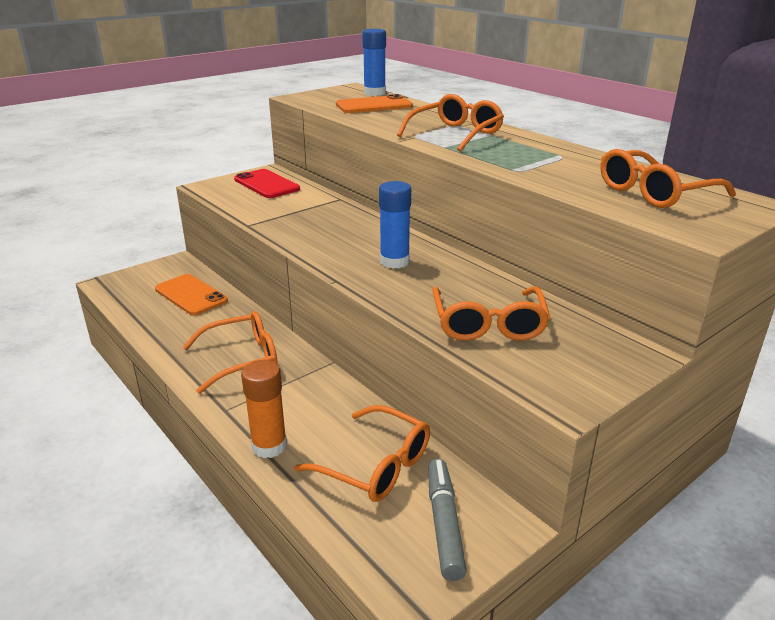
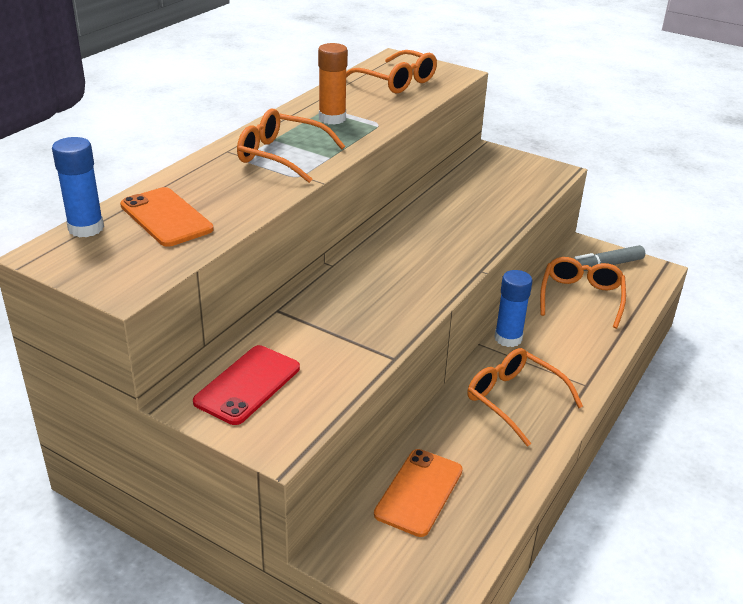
camera: 110 degrees left, 5 degrees up
(269, 446) = (604, 348): orange glue stick -> orange glue stick (332, 118)
(394, 261) = (424, 248): blue glue stick -> blue glue stick (508, 338)
(488, 324) = (496, 198): orange glasses -> none

